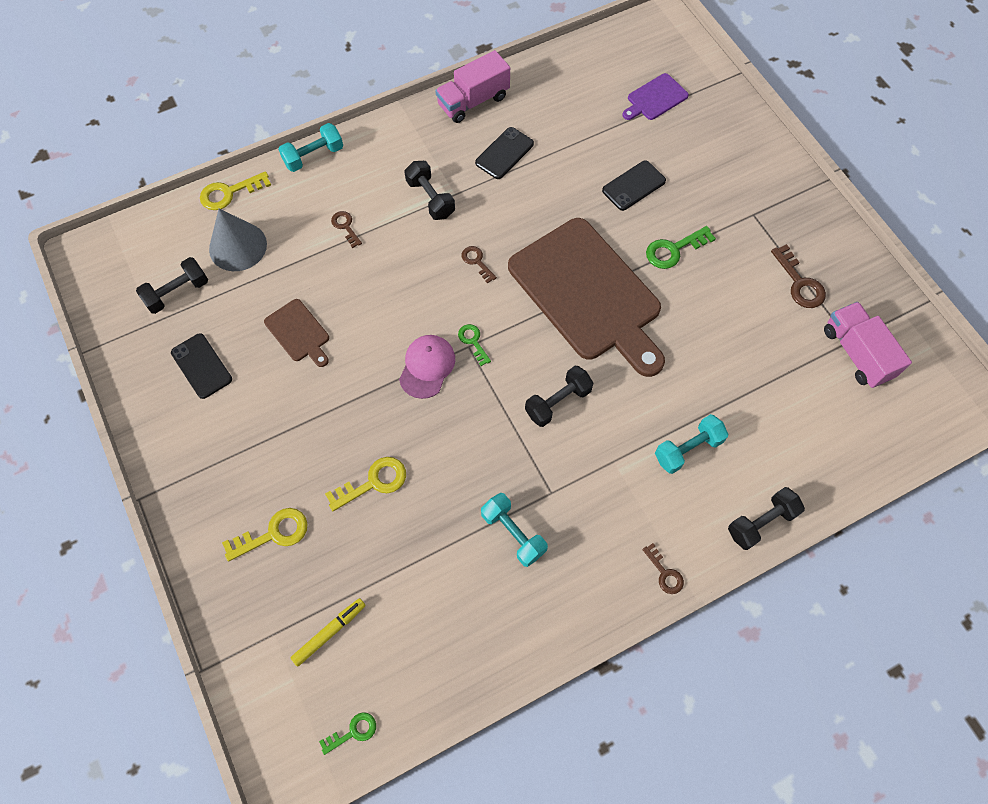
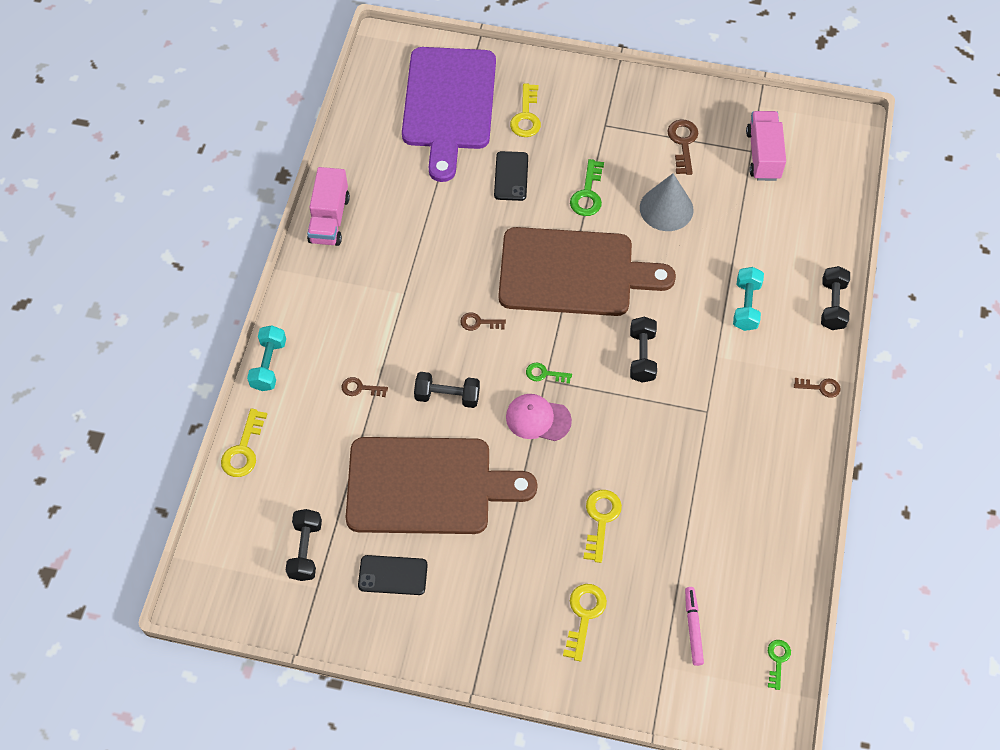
camera: 50 degrees left, 5 degrees down
(238, 246) = (303, 477): grey cone -> grey cone (666, 208)
(298, 332) = (427, 486): brown cutting board -> brown cutting board, size x2.36
(329, 632) = (693, 627): yellow marker -> pink marker
(427, 367) = (538, 419): pink cap -> pink cap turned 45 degrees counterclockwise
(430, 198) = (392, 312): black dumbbell -> black dumbbell (447, 396)
(504, 153) = (400, 234): black phone -> none
(513, 533) = (717, 457): turquoise dumbbell -> none
(655, 98) = (449, 104): purple cutting board -> purple cutting board, size x2.36
(701, 155) = (526, 116): none -> yellow key
(799, 283) = (683, 143): brown key -> brown key turned 105 degrees counterclockwise
(856, 353) = (763, 155): pink truck -> pink truck turned 75 degrees clockwise

